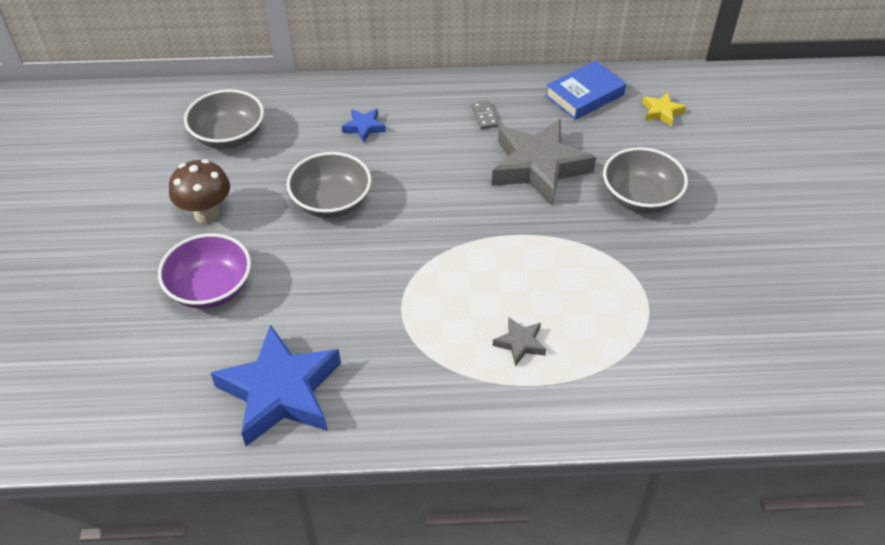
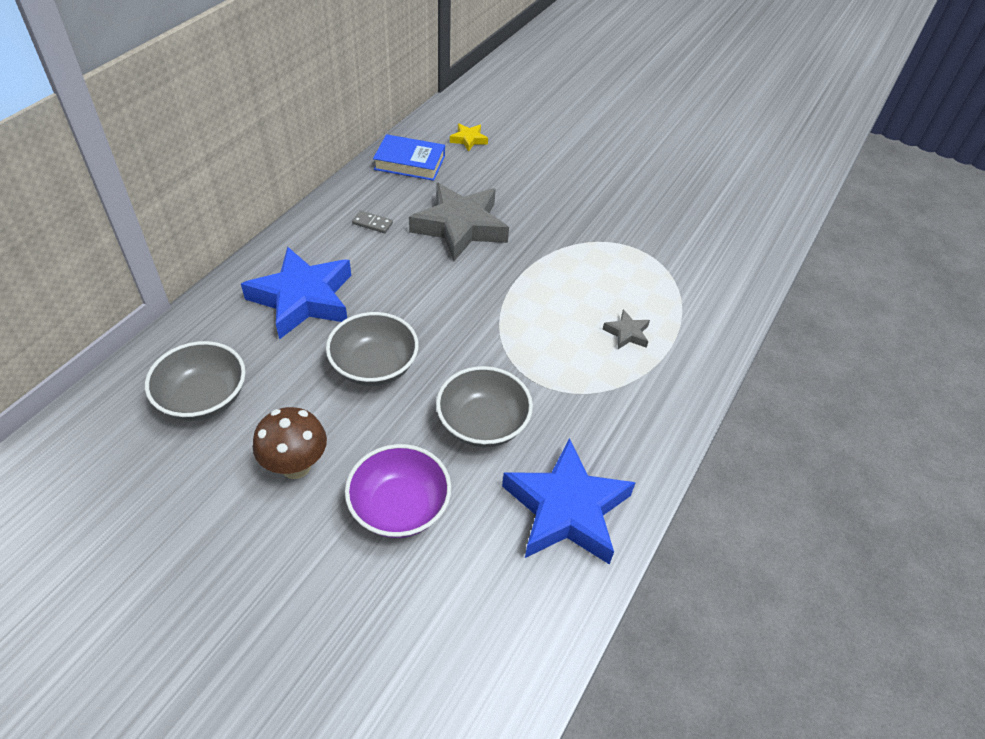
camera: 60 degrees left, 0 degrees up
(364, 127) = (303, 299): blue star -> blue star, size x2.30
(584, 95) = (410, 162): blue book -> blue book turned 75 degrees counterclockwise
(640, 197) = (541, 197): grey bowl -> grey bowl (483, 424)

